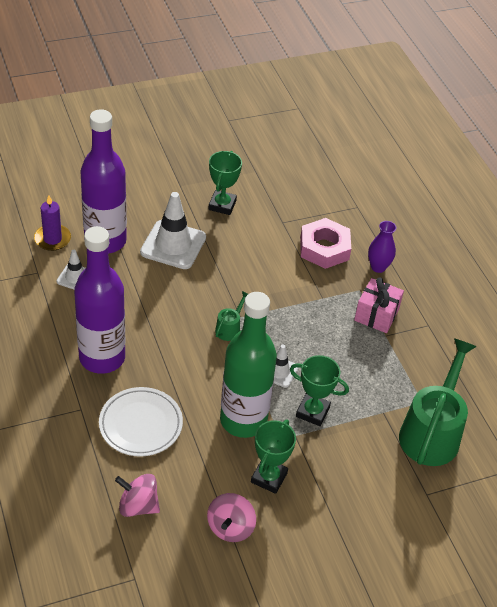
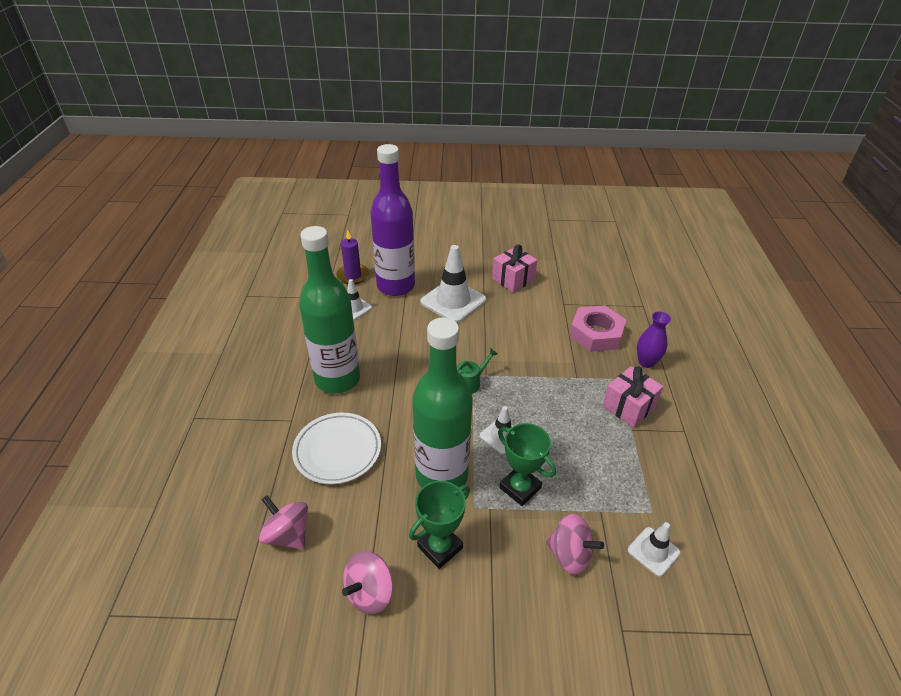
camera: 25 degrees right, 5 degrees down
(102, 358) = (337, 379): purple bottle -> green bottle
(222, 205) = (513, 279): green trophy -> pink gift
(371, 453) = (570, 555): none -> pink spinning top
(432, 431) = (653, 551): green watering can -> white traffic cone

